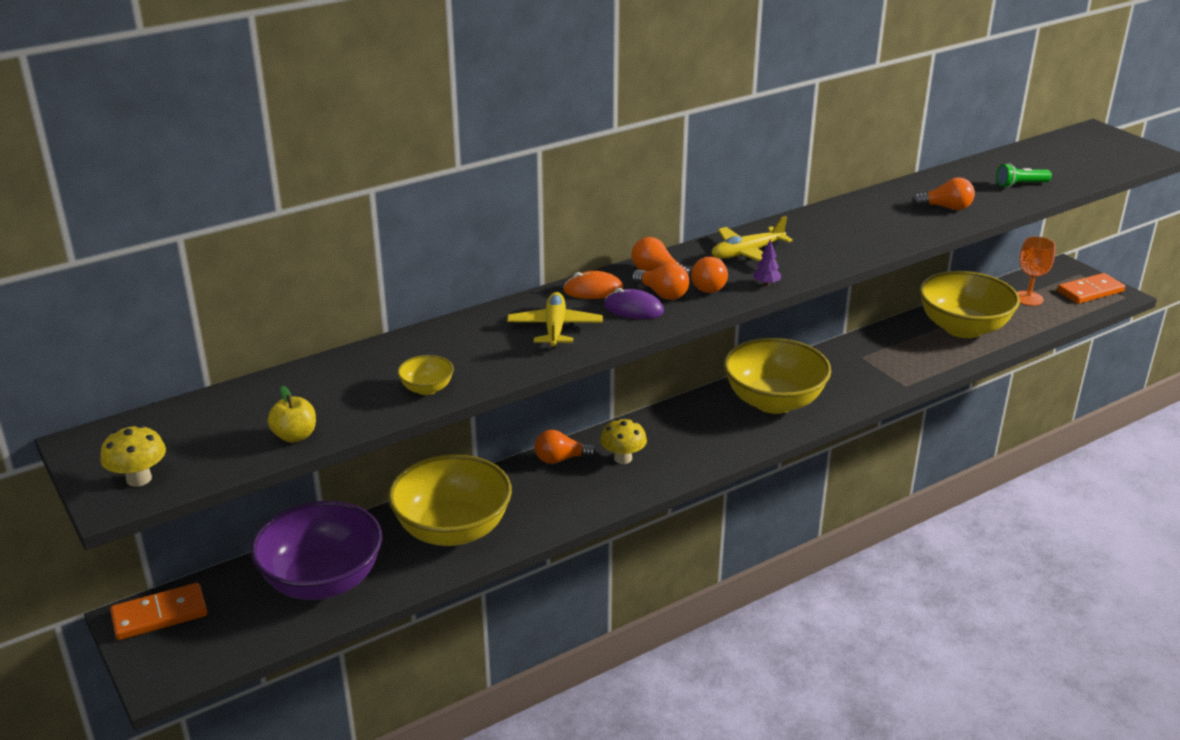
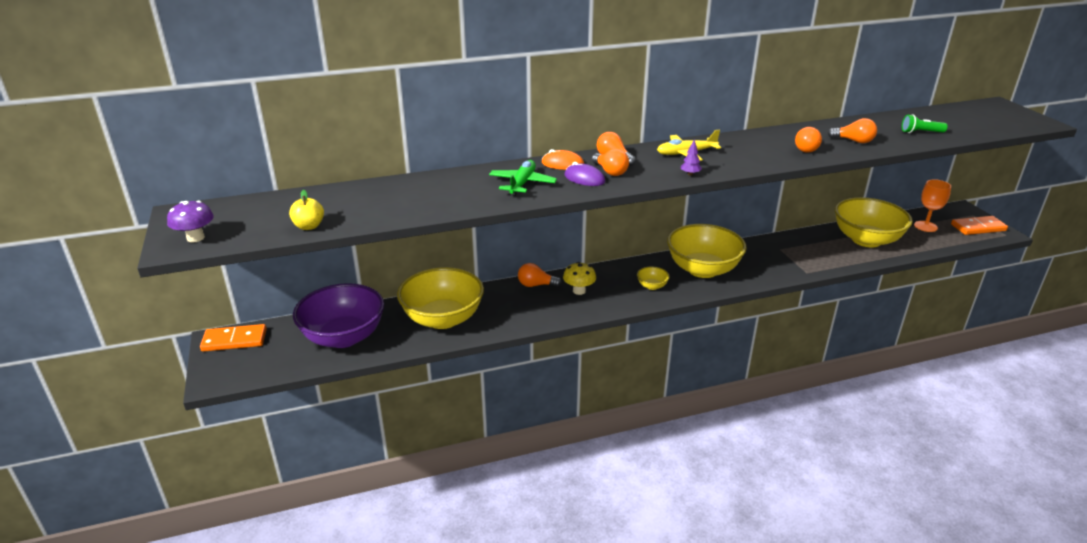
camera: 15 degrees right, 0 degrees up
(139, 479) = (195, 238): yellow mushroom -> purple mushroom
(427, 389) = (413, 209): yellow bowl -> yellow bowl (652, 286)
(555, 328) = (522, 184): yellow plane -> green plane
(710, 286) = (647, 170): orange light bulb -> orange light bulb (807, 149)

